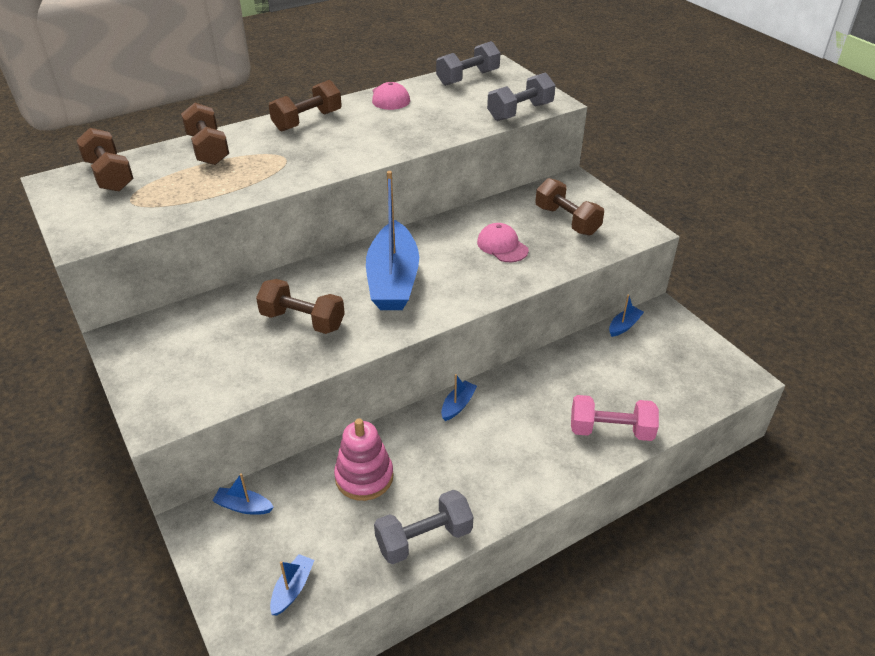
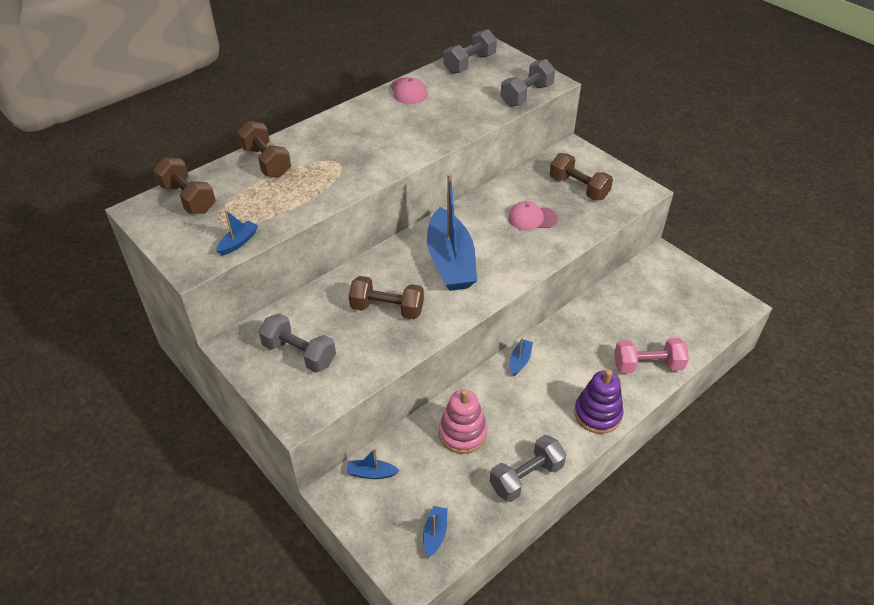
camera: 10 degrees left, 5 degrees up
(186, 355) = (299, 354): none -> grey dumbbell
(307, 121) = (344, 123): brown dumbbell -> none
(502, 246) = (532, 218): pink cap -> pink cap turned 45 degrees counterclockwise
(533, 478) = (597, 414): none -> purple stacking toy
(624, 326) = (635, 272): blue boat -> blue boat (238, 242)

